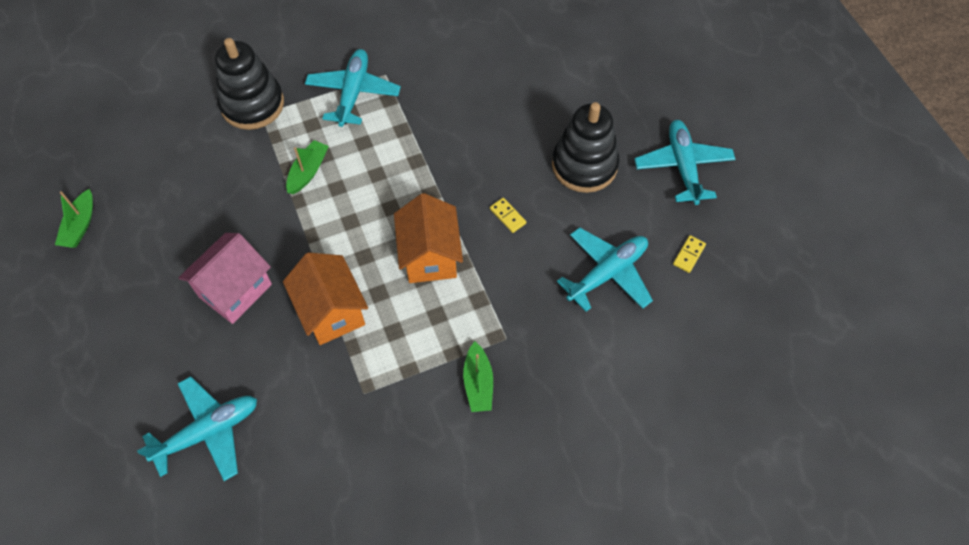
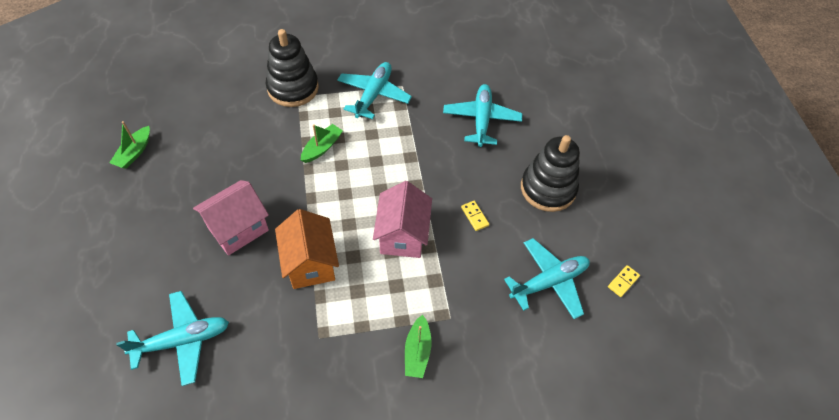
camera: 10 degrees right, 5 degrees down
(430, 256) = (402, 235): orange house -> pink house
(683, 166) = (631, 206): turquoise plane -> turquoise plane (481, 119)

